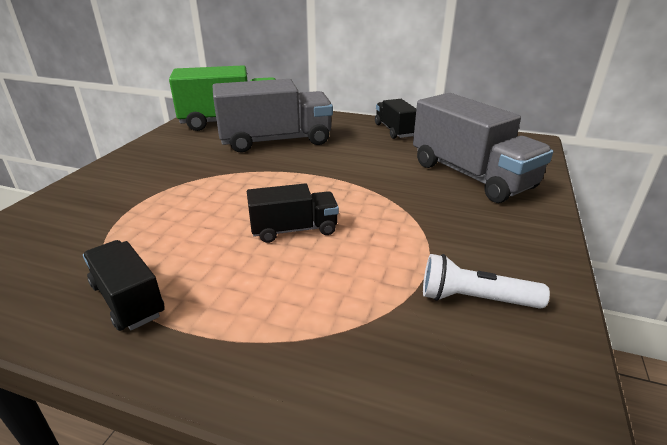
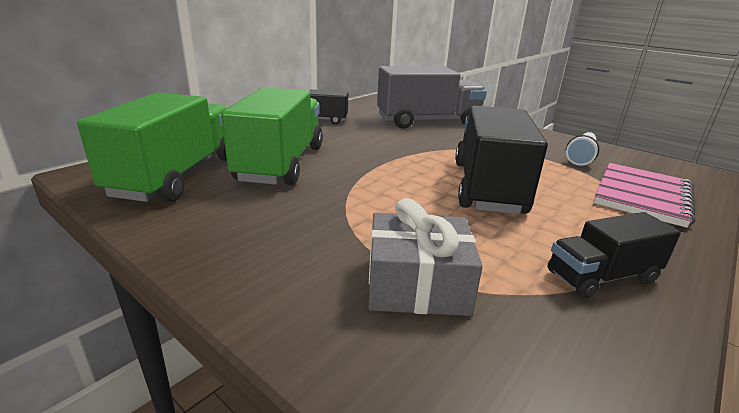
camera: 70 degrees left, 5 degrees down
(111, 216) = (417, 284): none -> grey gift
(276, 141) = (281, 164): grey truck -> green truck
(294, 230) = (487, 187): black truck -> black truck, size x1.85
(353, 353) = (642, 196): none -> pink notebook

